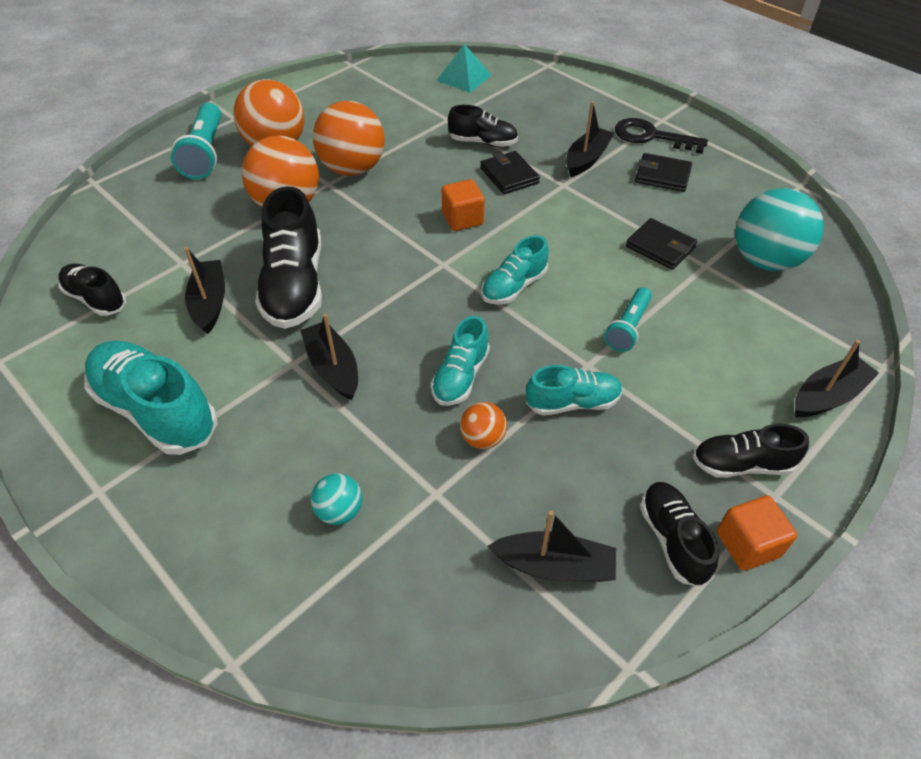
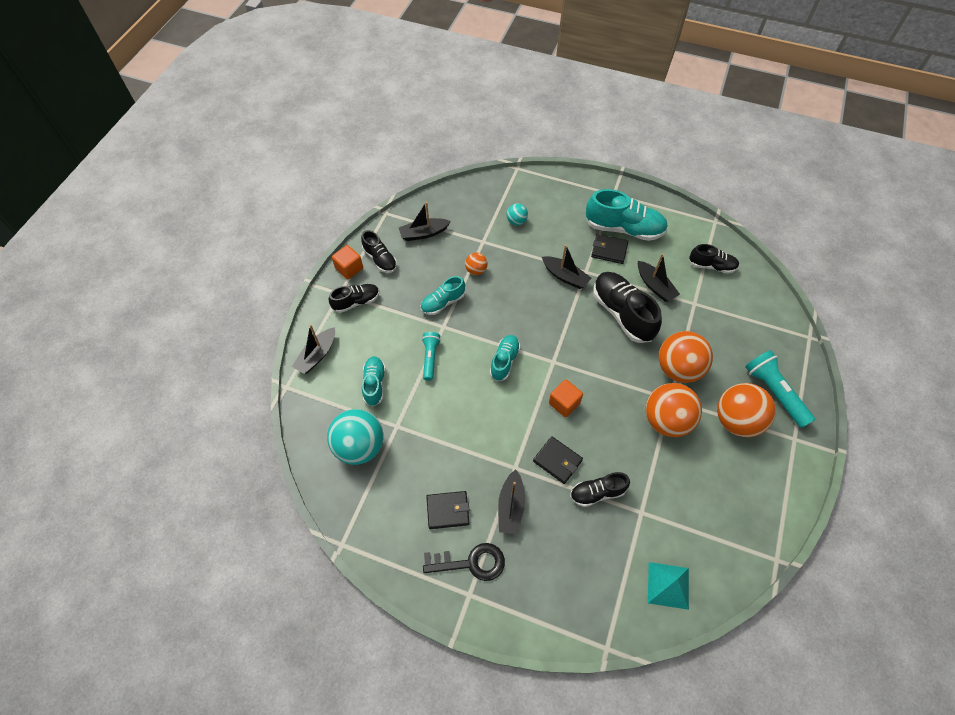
camera: 155 degrees right, 10 degrees up
(460, 376) = (502, 295): turquoise shoe -> turquoise shoe (374, 384)
(660, 247) = (429, 431): black wallet -> black wallet (609, 250)

